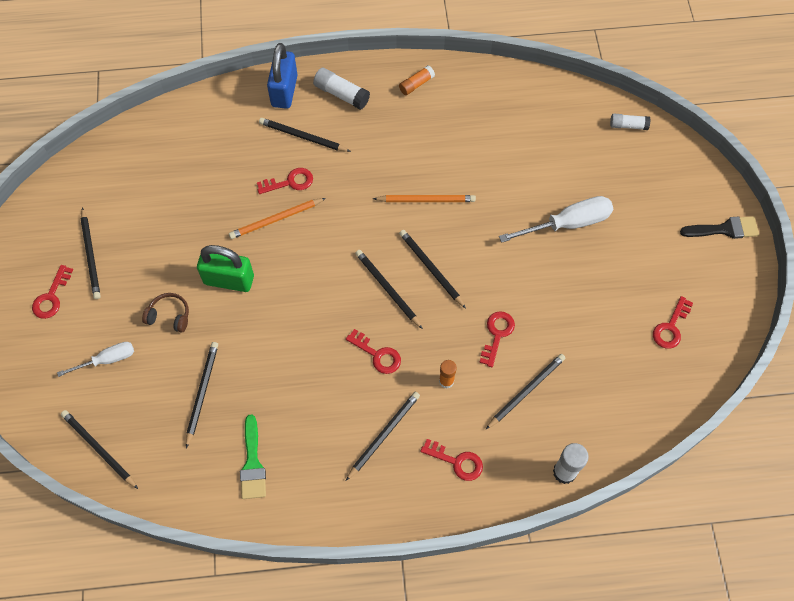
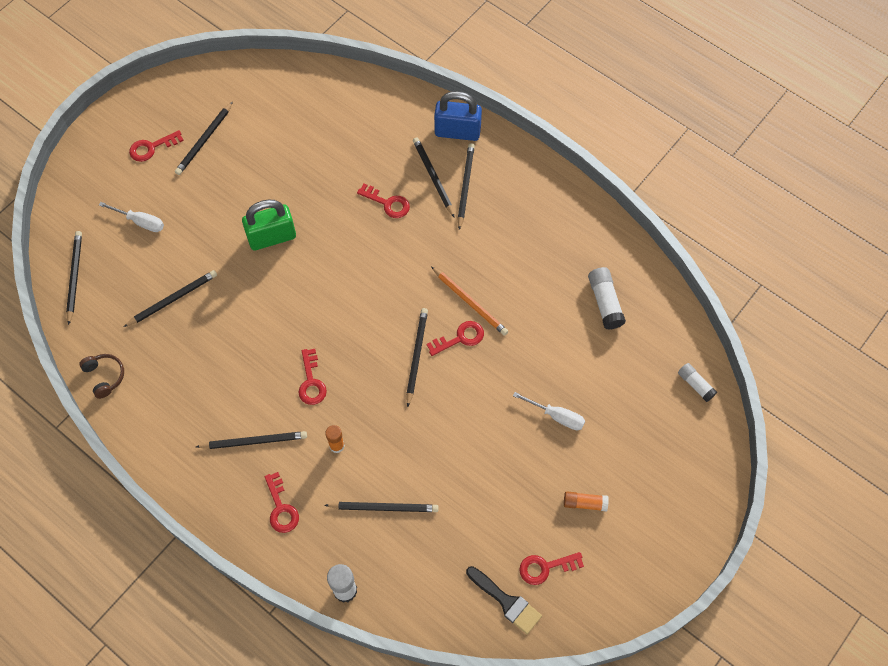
camera: 45 degrees right, 0 degrees up
(169, 316) = (208, 227): brown headphones -> brown headphones (105, 376)
(229, 280) = (272, 237): green padlock -> green padlock turned 75 degrees counterclockwise
(252, 463) = (152, 377): green brush -> none
(276, 219) = (349, 222): orange pencil -> none
(284, 91) = (457, 131): blue padlock -> blue padlock turned 45 degrees clockwise
(341, 94) = (496, 169): white glue stick -> white glue stick (605, 302)
(387, 289) = (369, 342): black pencil -> black pencil (465, 186)
(416, 84) = (561, 208): orange glue stick -> orange glue stick (584, 503)
(497, 334) = (409, 447): red key -> red key (460, 338)
(568, 223) = (556, 416): white screwdriver -> white screwdriver, size x0.61
(724, 229) = (679, 536): black brush -> black brush (506, 602)

